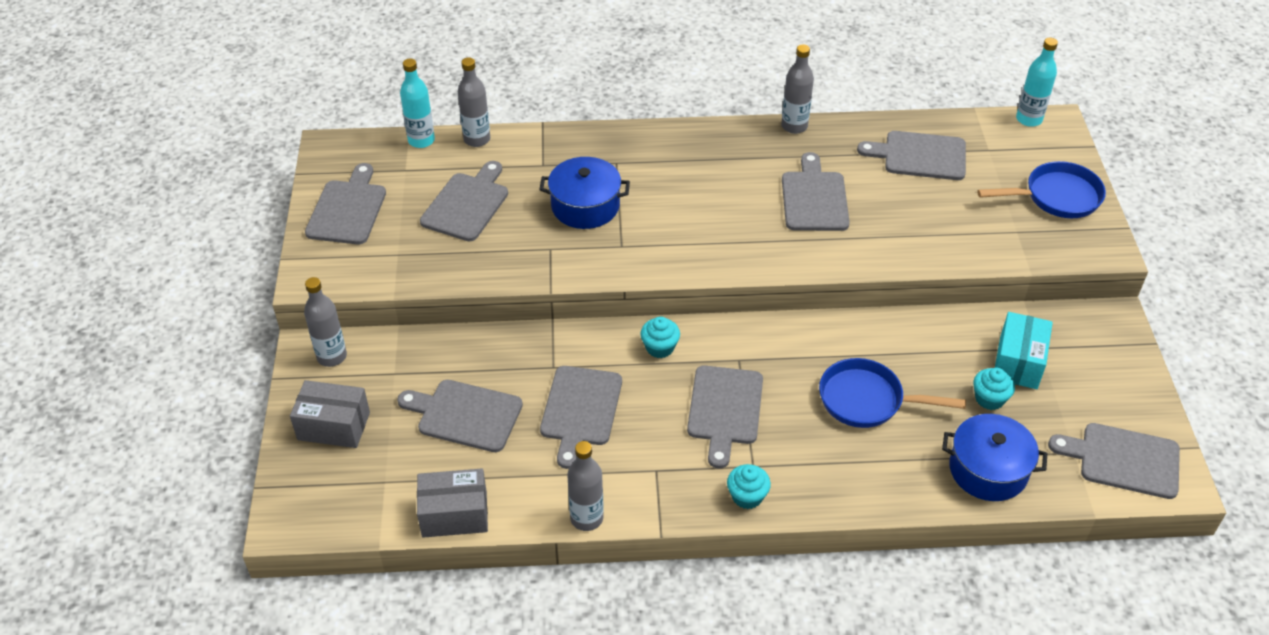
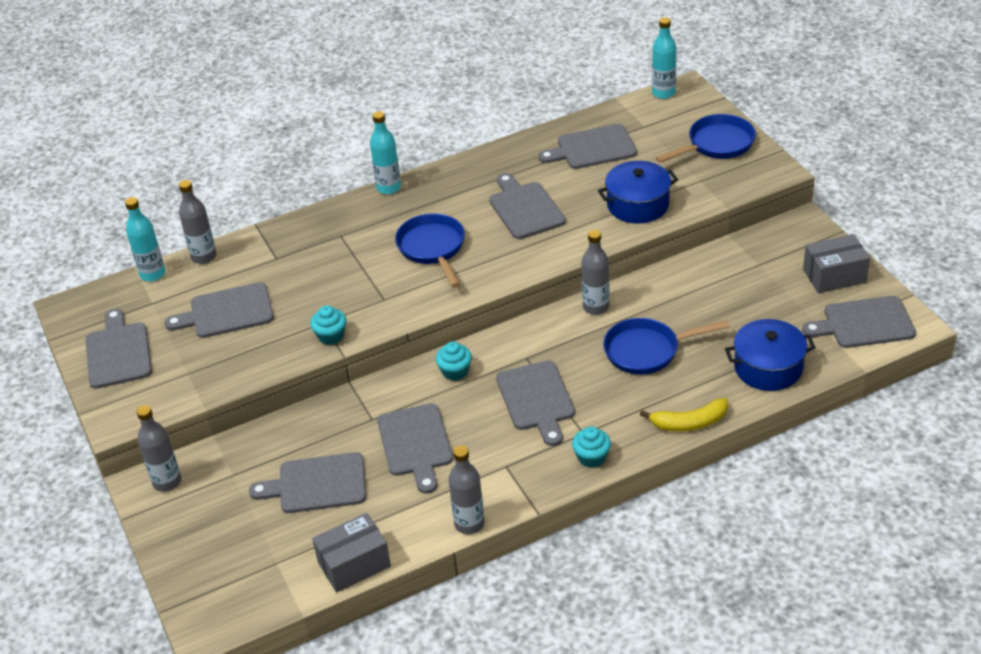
camera: 20 degrees left, 5 degrees down
(334, 426) = (203, 536): grey box -> grey box (834, 276)
(467, 204) = (227, 312): grey cutting board -> grey cutting board turned 105 degrees counterclockwise
(585, 206) = (334, 278): blue pot -> blue pot (638, 205)
(690, 128) = (388, 188): none -> turquoise bottle
(698, 209) = (433, 249): none -> blue pan
(794, 126) = (476, 158): grey bottle -> grey bottle (596, 307)
(869, 499) = (689, 423): none -> yellow banana
(989, 399) = (741, 315): turquoise cupcake -> turquoise cupcake (331, 336)
(1018, 362) = (748, 281): turquoise box -> none

